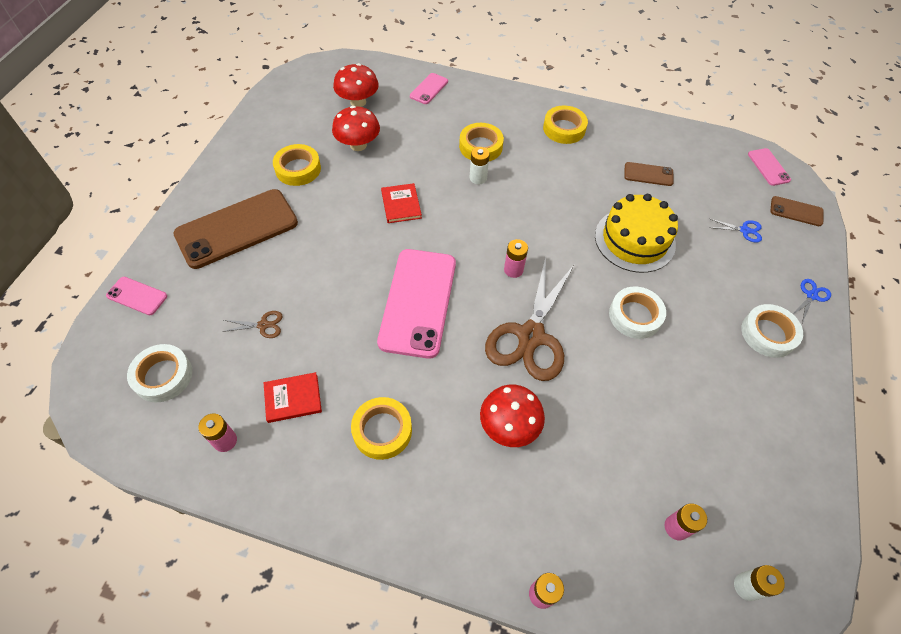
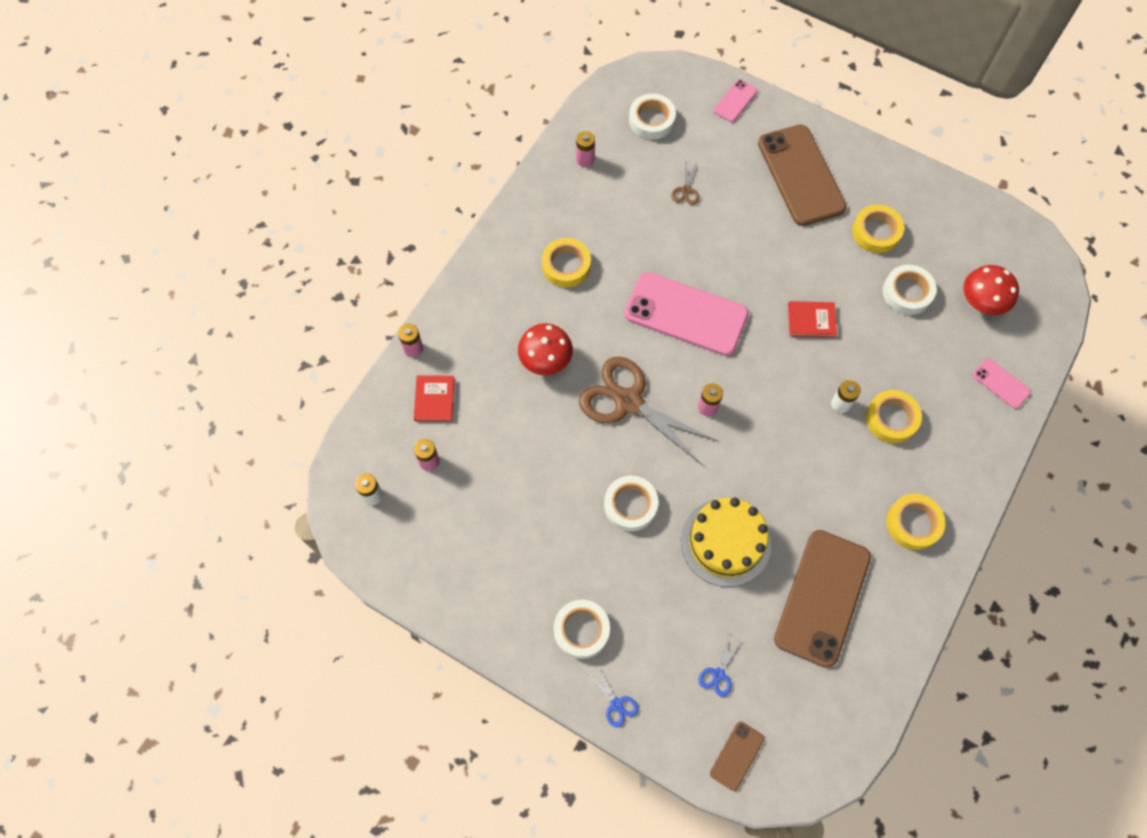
camera: 105 degrees right, 10 degrees up
(293, 398) = (610, 206): red book -> red book (434, 399)
(358, 145) = (907, 292): red mushroom -> white tape
(648, 174) = (822, 597): brown phone -> brown phone, size x2.17
(768, 167) = (815, 760): pink phone -> none

